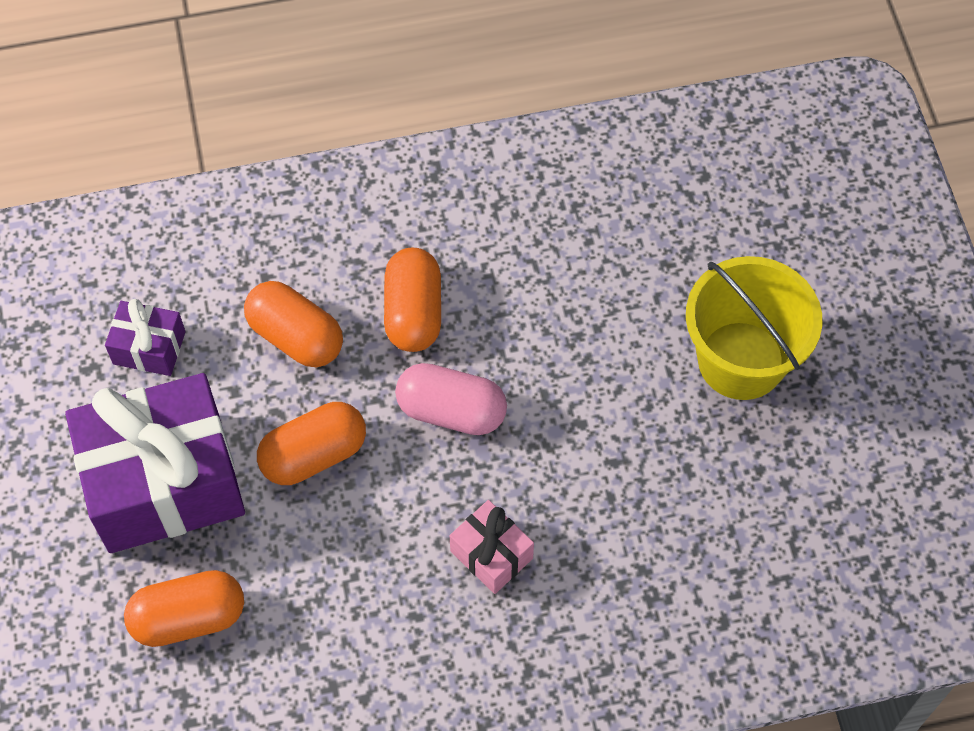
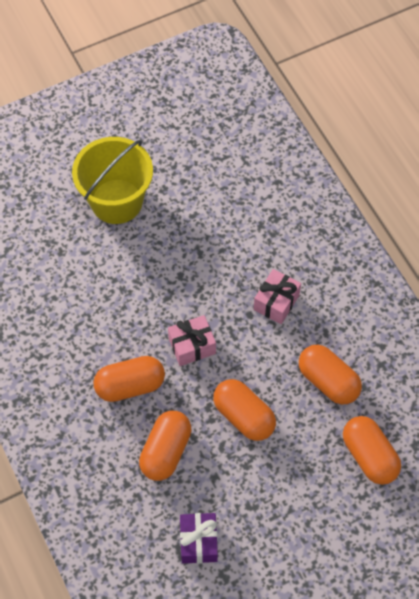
camera: 105 degrees left, 0 degrees up
(164, 483) = (289, 499): purple gift -> none
(330, 594) = (328, 381): none -> orange capsule
(451, 411) = (192, 346): pink capsule -> pink gift

